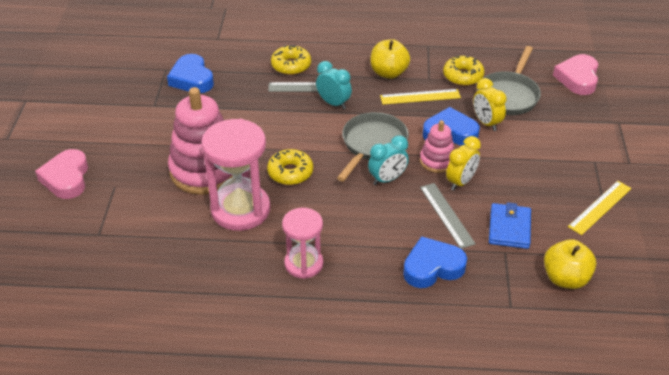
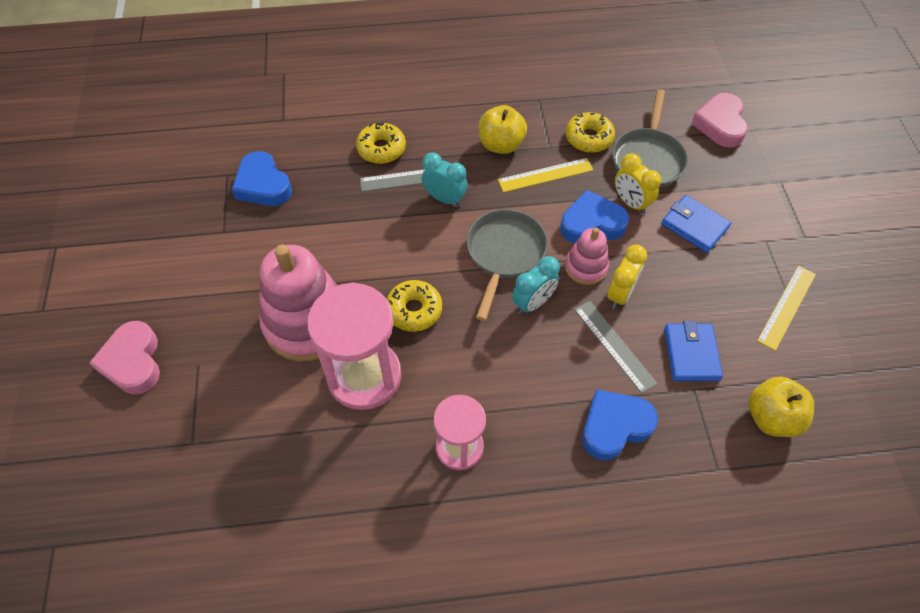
camera: 10 degrees left, 15 degrees up
(536, 144) = (694, 226): none -> blue wallet

